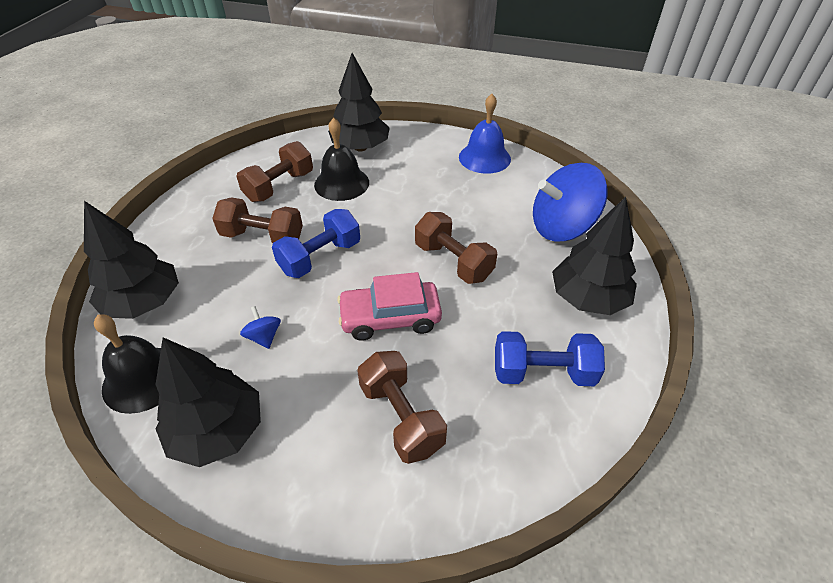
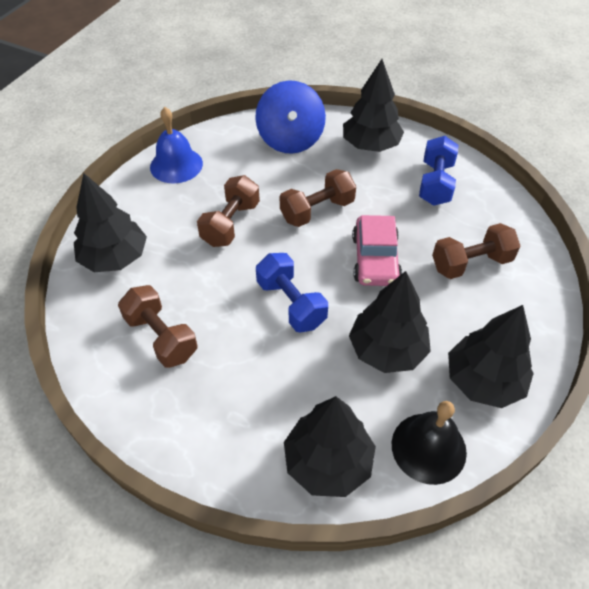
camera: 80 degrees left, 5 degrees up
(262, 237) = (248, 353): brown dumbbell -> brown dumbbell (231, 224)
(264, 337) = (387, 350): blue spinning top -> black tree
(341, 183) = (176, 279): black bell -> none

